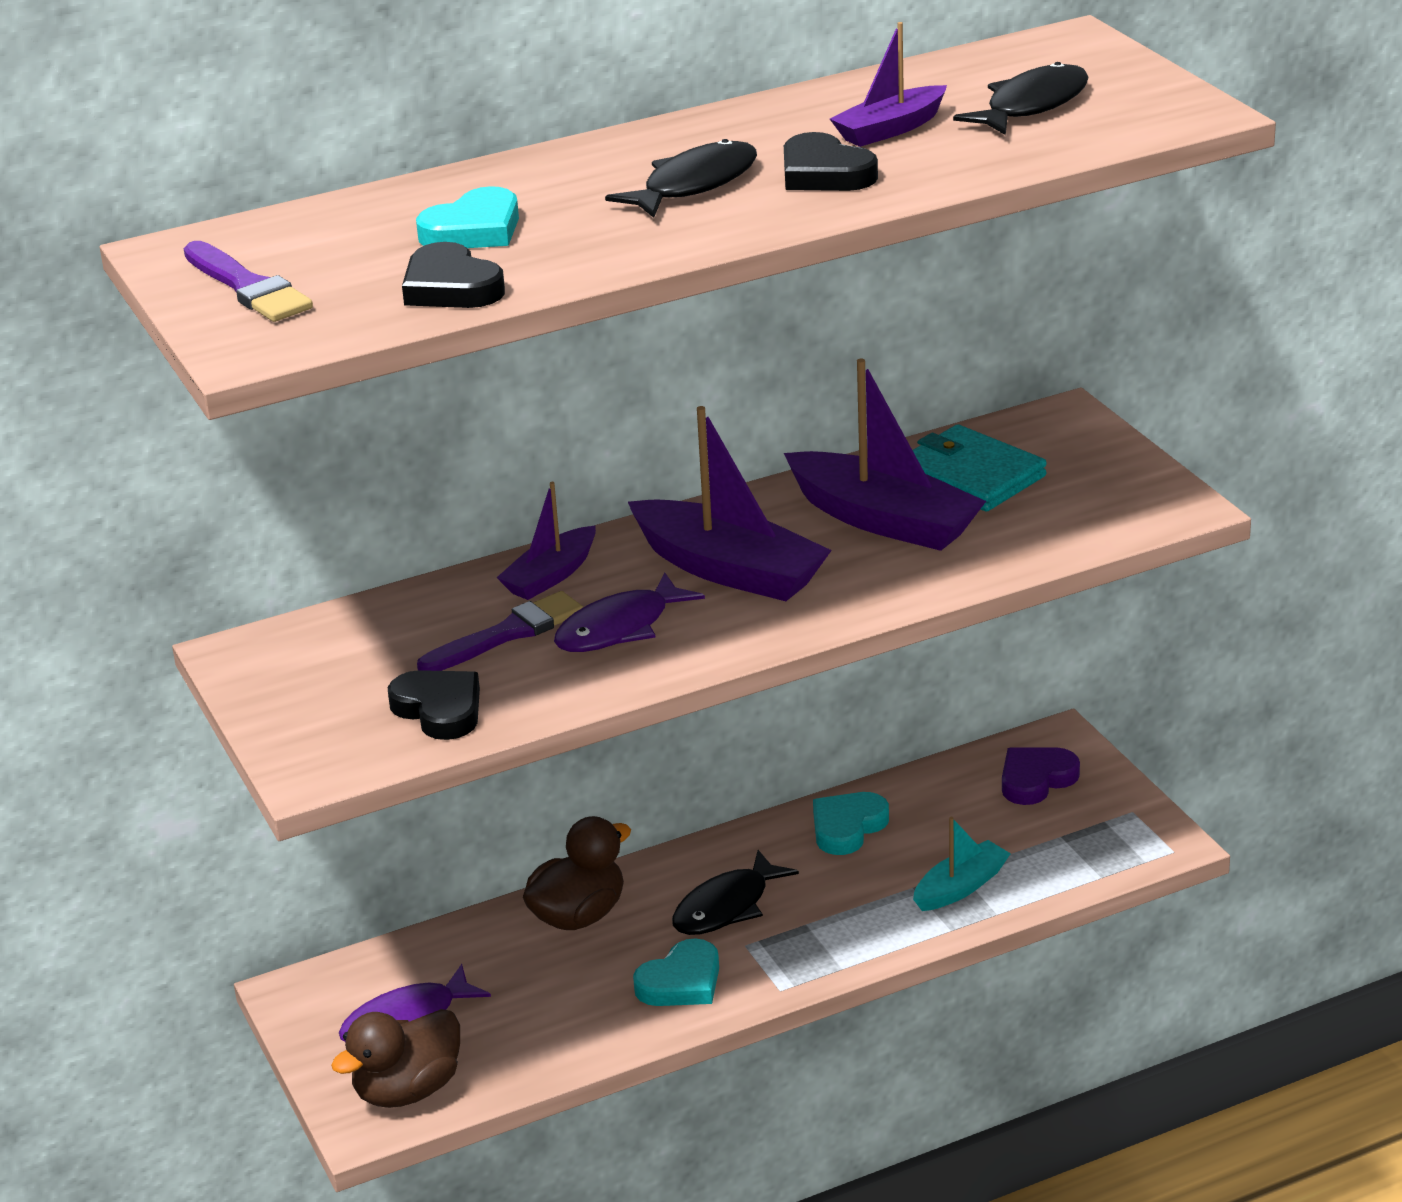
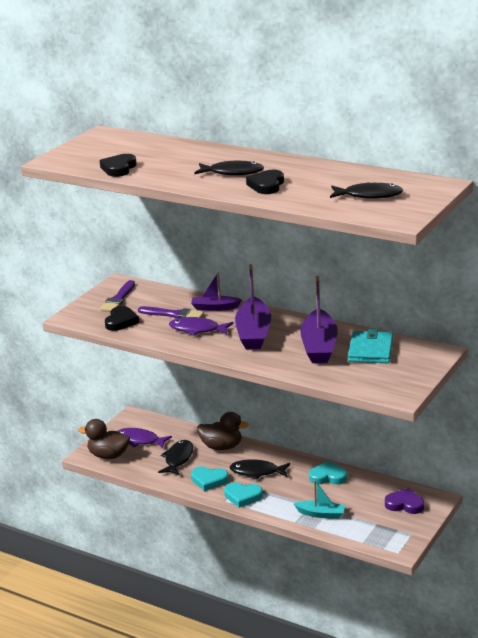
camera: 55 degrees right, 5 degrees down
(248, 287) = (90, 148): purple brush -> purple brush (118, 299)
(474, 230) = (162, 158): turquoise heart -> turquoise heart (243, 496)
(548, 993) = (178, 459): none -> black fish
(890, 129) = (316, 183): purple boat -> none

